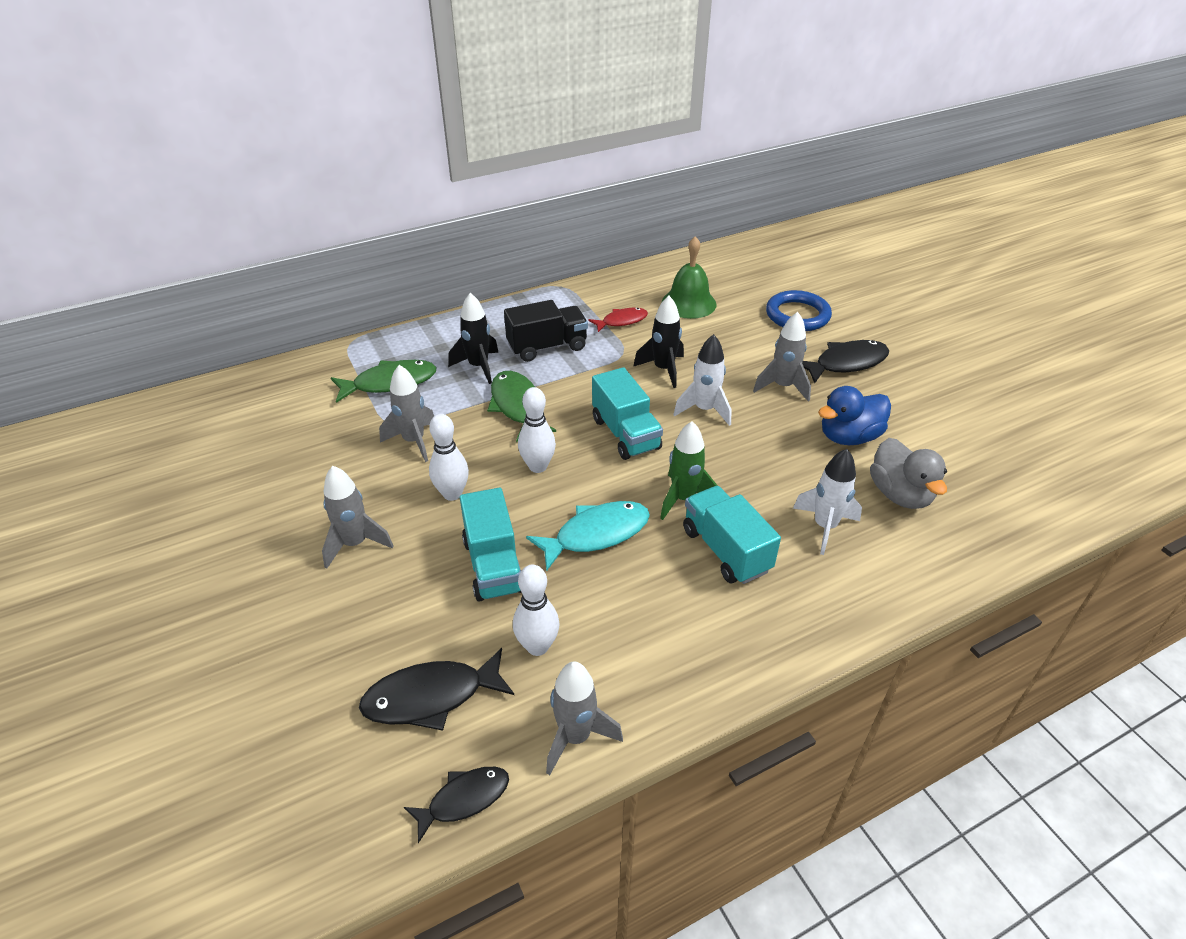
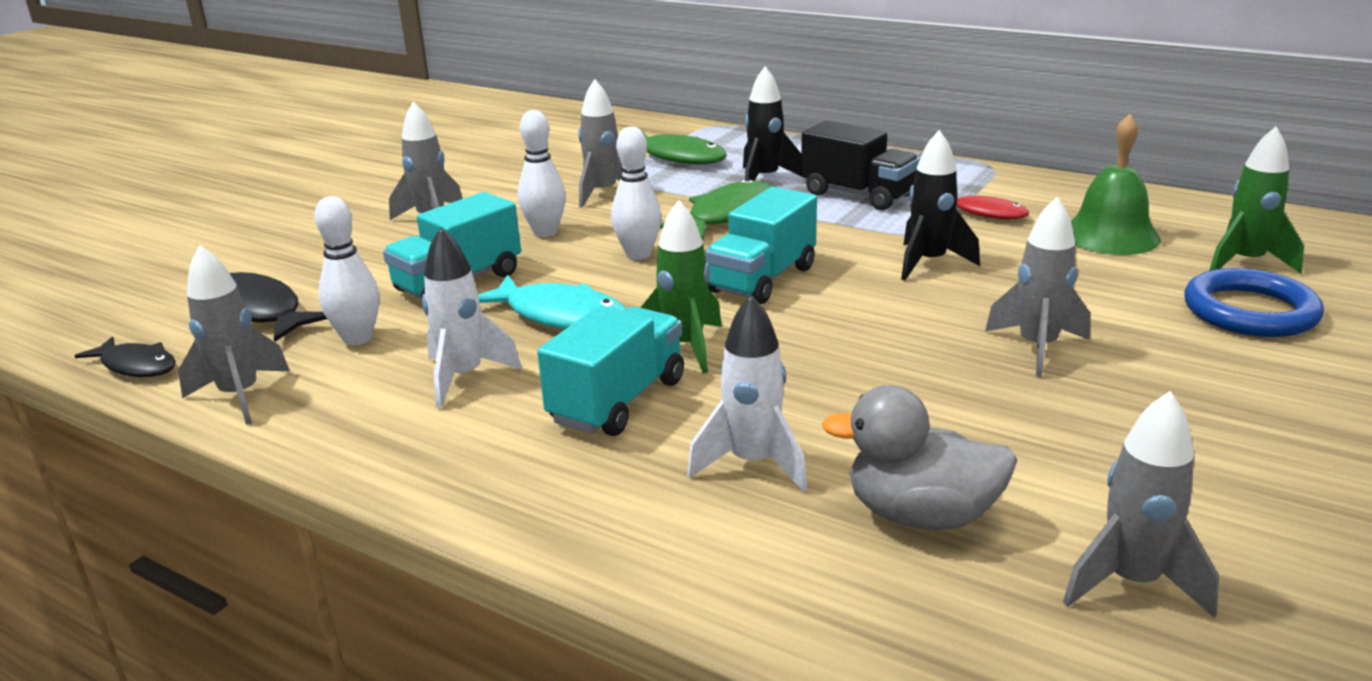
camera: 60 degrees right, 15 degrees down
(704, 410) = (887, 310): white rocket -> white rocket (464, 377)
(753, 288) = (1245, 263): none -> green rocket
(846, 363) = (1201, 382): black fish -> none
(849, 437) = (1002, 432): blue duck -> none
(900, 494) = (921, 515): grey duck -> grey duck turned 60 degrees clockwise
(974, 463) = (1131, 582): none -> grey rocket

